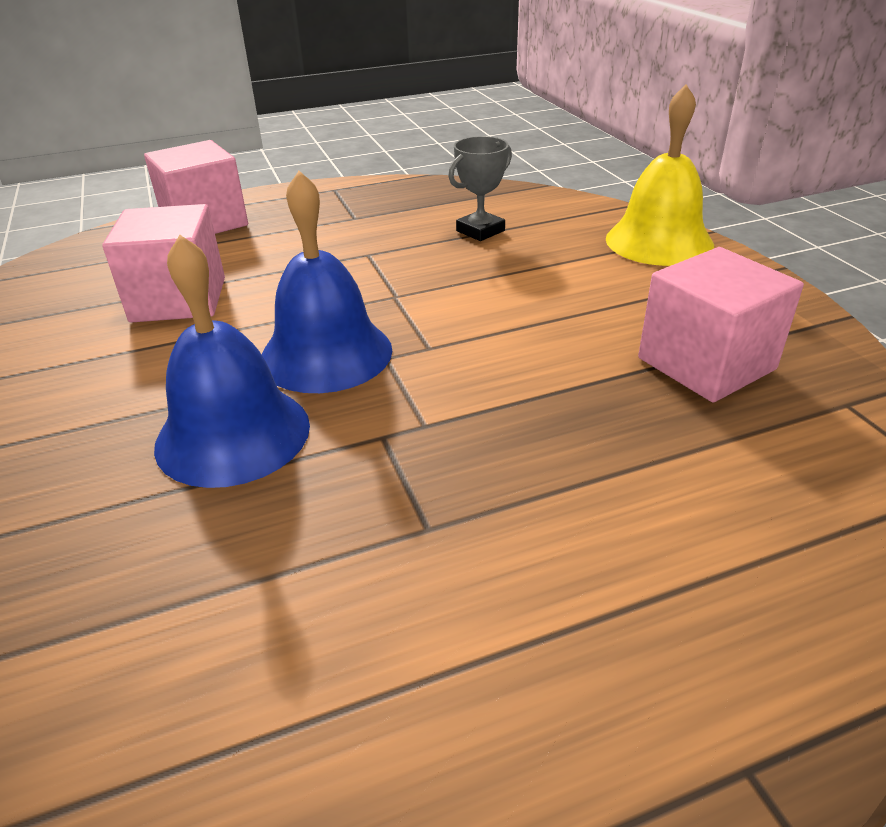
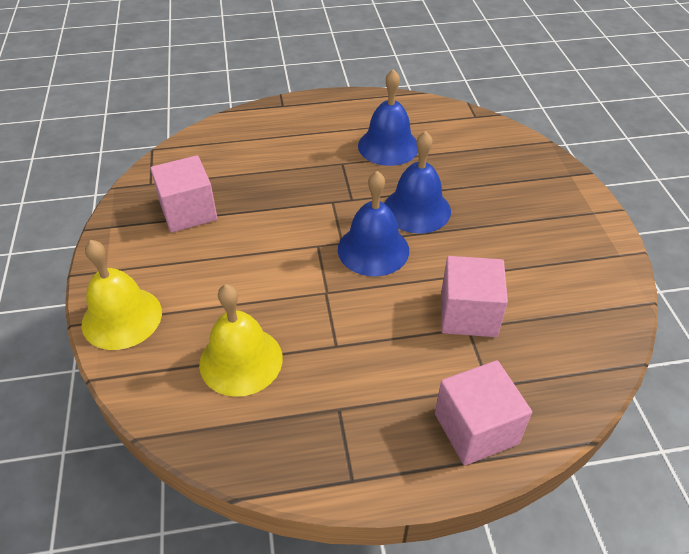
camera: 170 degrees left, 10 degrees up
(295, 615) = (388, 146): none -> blue bell
(480, 231) = (241, 360): grey trophy -> yellow bell

